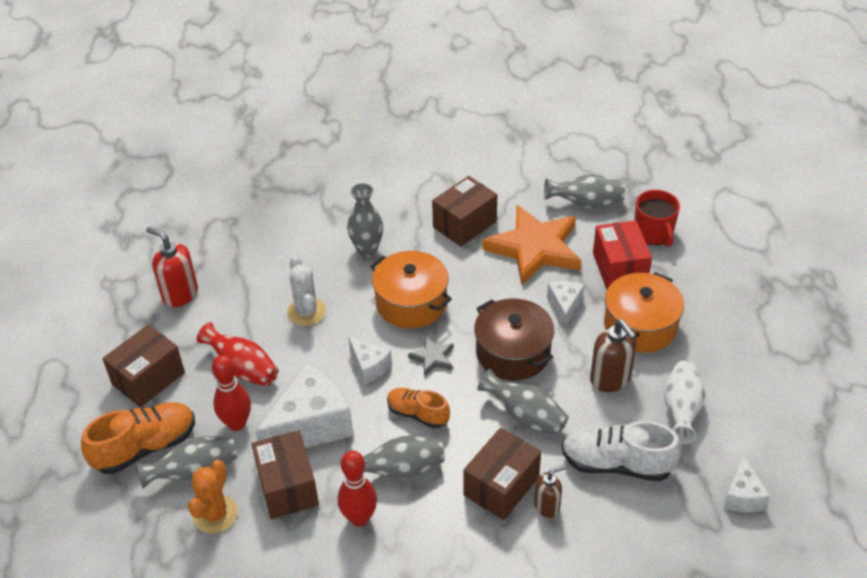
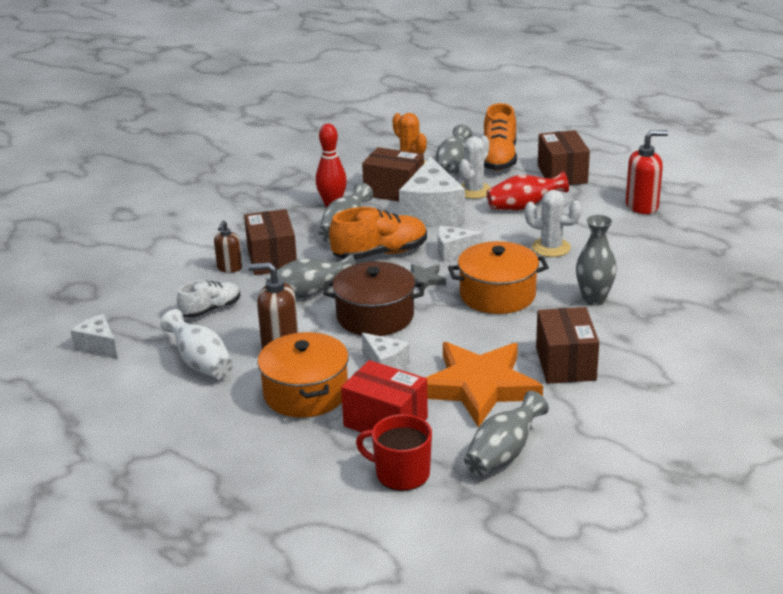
camera: 130 degrees right, 15 degrees down
(237, 423) = (474, 191): red bowling pin -> white cactus
(417, 414) = (380, 253): orange shoe -> orange shoe, size x1.59
(616, 464) = (211, 310): white shoe -> white shoe, size x0.63

